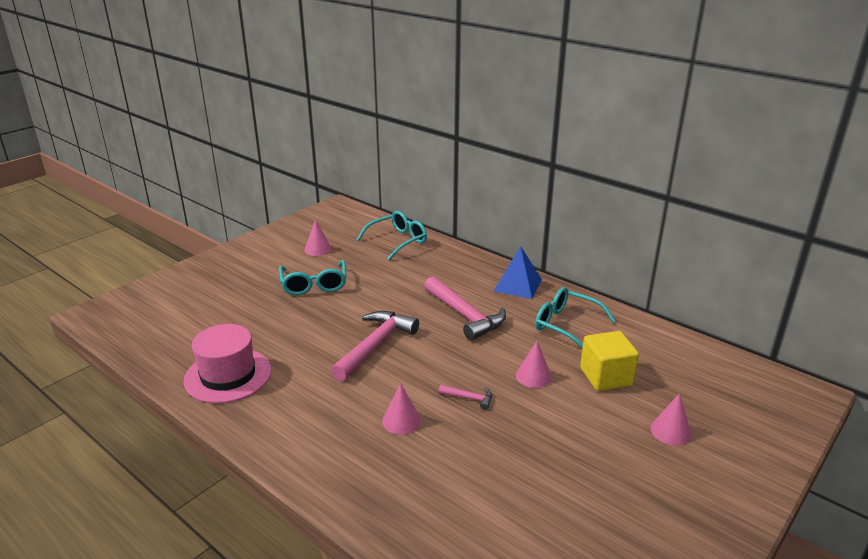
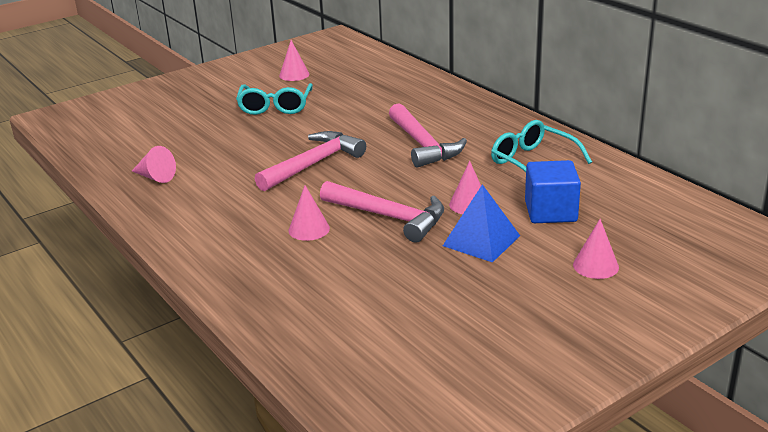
camera: 15 degrees right, 0 degrees up
(228, 375) = (155, 177): pink hat -> pink cone
(397, 241) = (383, 72): turquoise glasses -> none
(469, 398) = (388, 217): pink hammer -> pink hammer, size x2.25
(517, 285) = (497, 121): blue pyramid -> blue pyramid (481, 240)
(606, 376) = (550, 212): yellow cube -> blue cube

